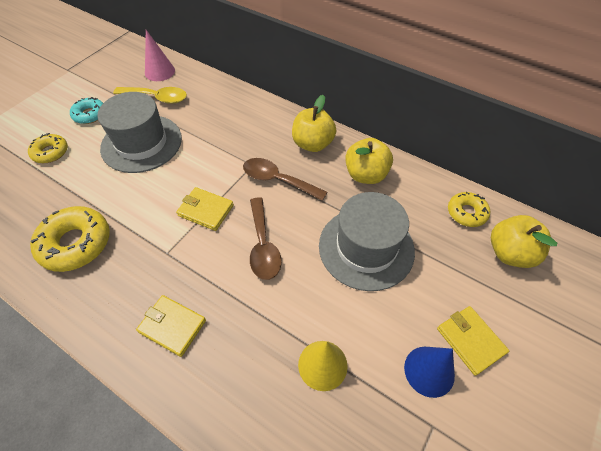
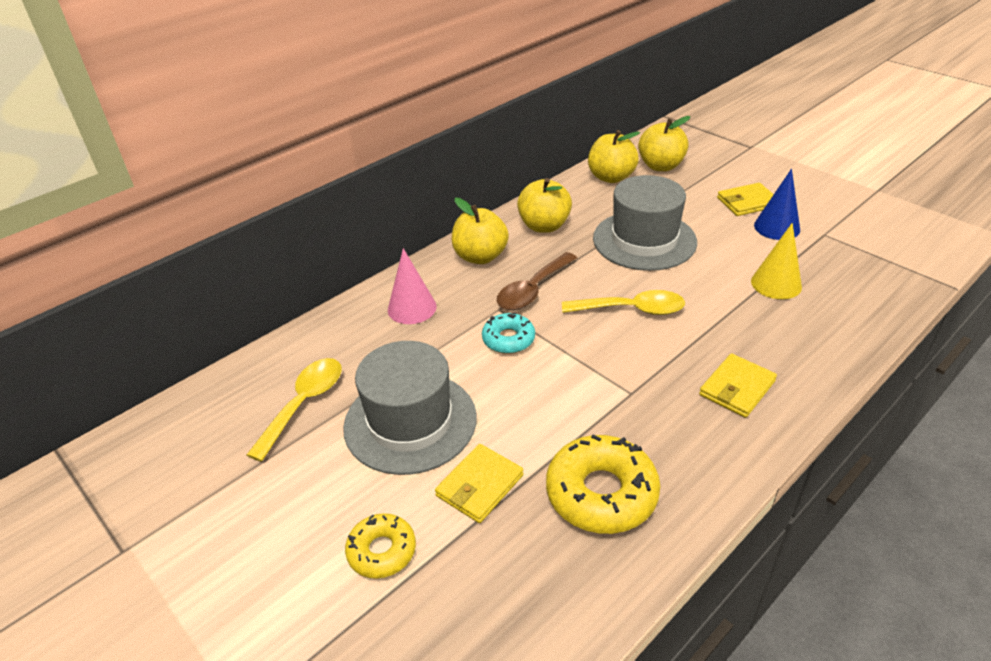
camera: 75 degrees left, 15 degrees down
(90, 115) = (301, 497): turquoise donut -> turquoise donut (508, 339)
(160, 71) = (231, 400): pink cone -> pink cone (412, 308)
(205, 210) = (567, 355): yellow wallet -> yellow wallet (479, 486)
(263, 245) = (631, 310): brown spoon -> yellow spoon
(466, 213) = (611, 177): yellow donut -> yellow apple

